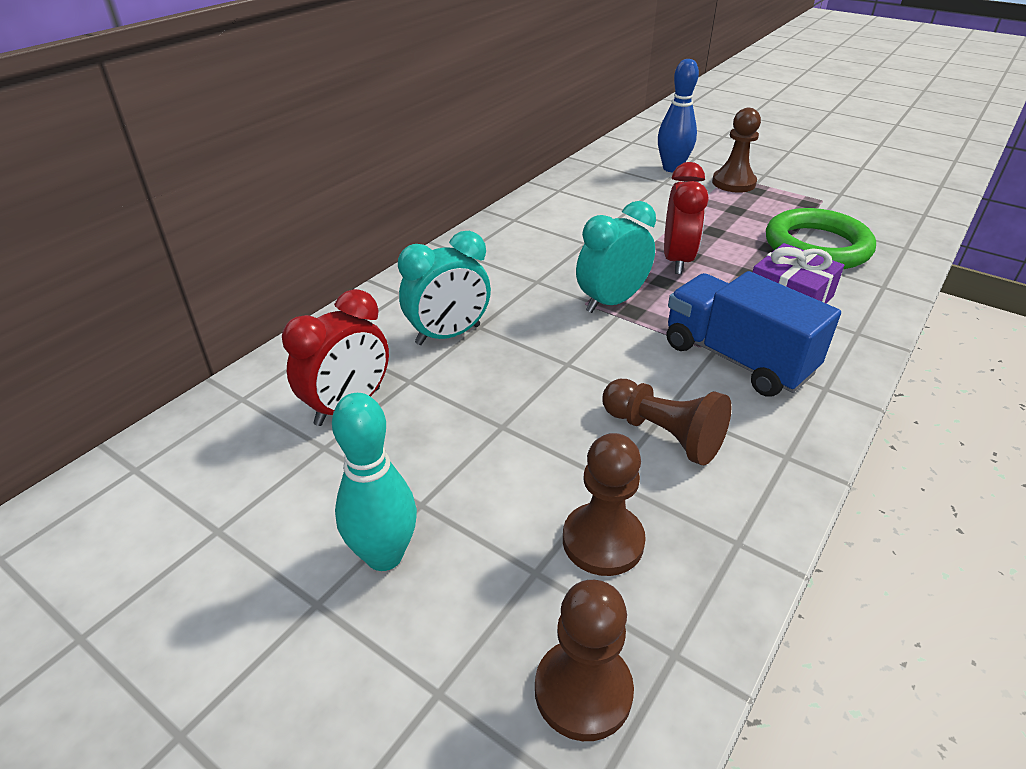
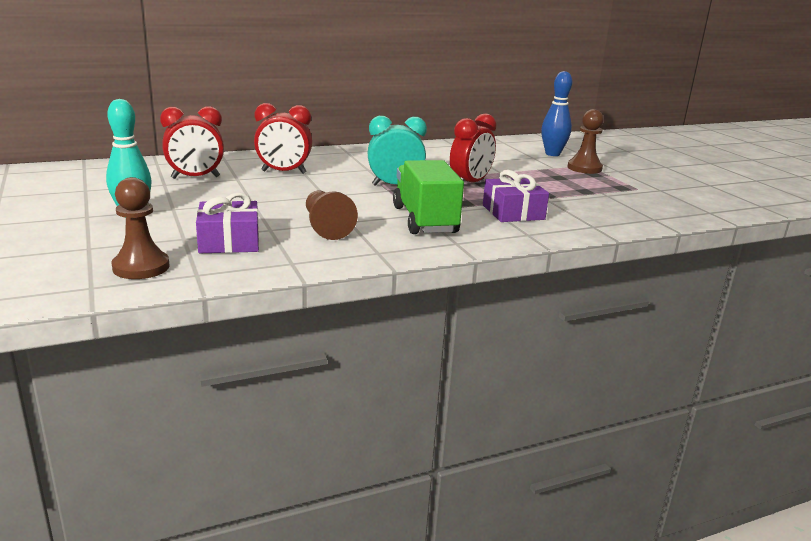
camera: 30 degrees right, 15 degrees down
(448, 335) = (284, 172): turquoise clock -> red clock
(603, 541) = (229, 241): brown pawn -> purple gift
(737, 359) = (425, 220): blue truck -> green truck
(817, 246) = (583, 202): green ring -> none

